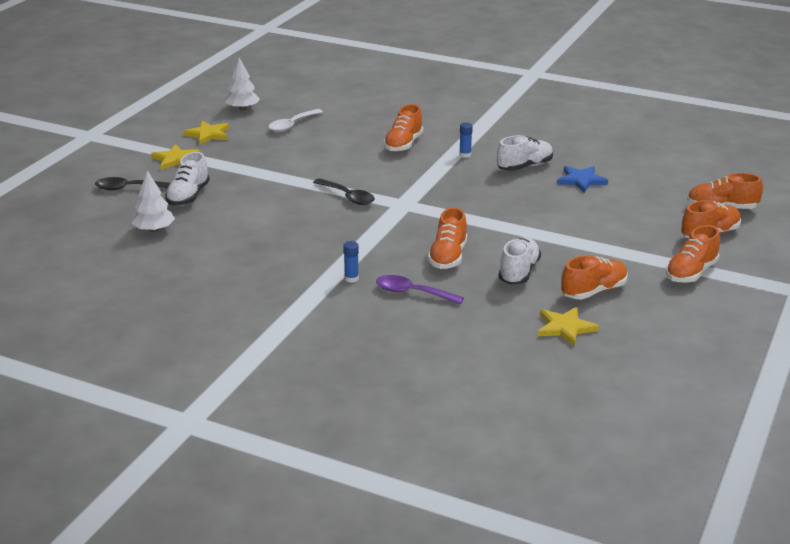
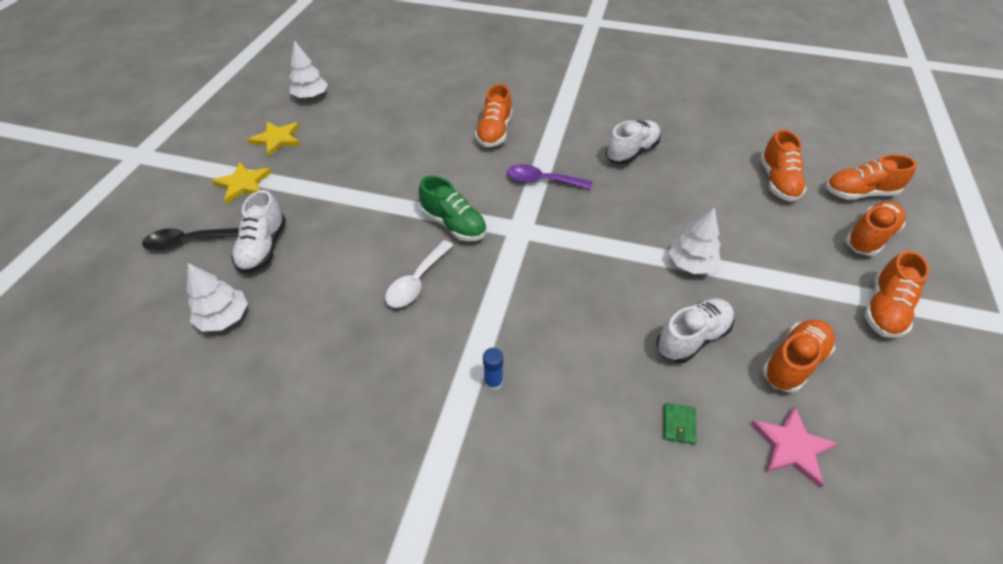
camera: 10 degrees left, 20 degrees up
(292, 125) = (368, 115): white spoon -> white spoon (417, 281)
(348, 197) = (454, 224): black spoon -> green shoe
(412, 293) = (578, 401): purple spoon -> purple spoon (542, 181)
(448, 257) = (599, 320): orange shoe -> orange shoe (777, 182)
(465, 155) = (564, 141): blue glue stick -> none
(484, 310) = (678, 424): none -> green wallet
(518, 272) = (692, 338): white shoe -> white shoe turned 45 degrees clockwise
(540, 235) = (691, 264): none -> white tree
(565, 328) = (791, 446): yellow star -> pink star
(581, 180) = (698, 167): blue star -> none

